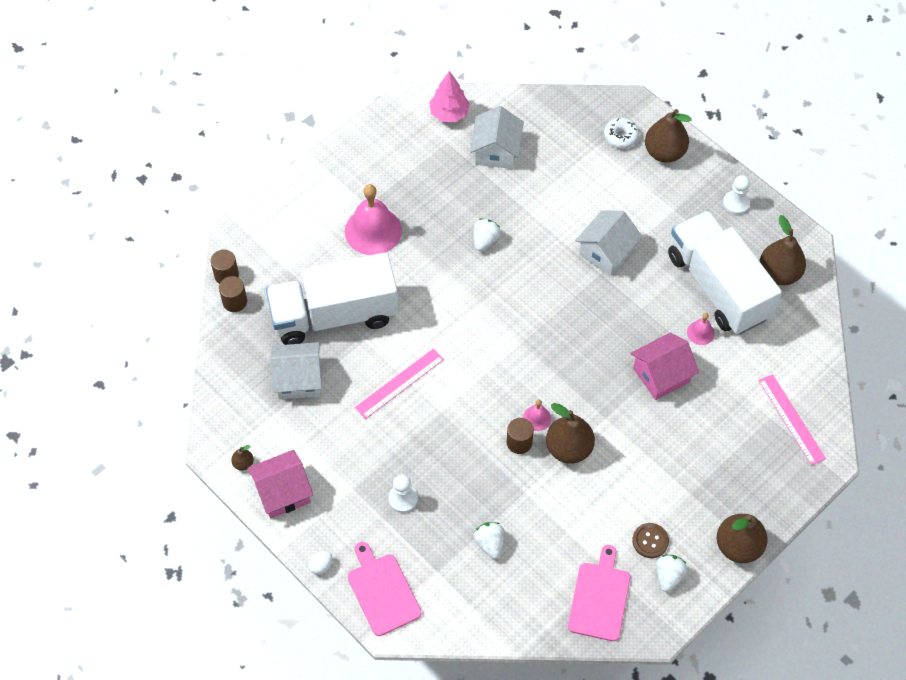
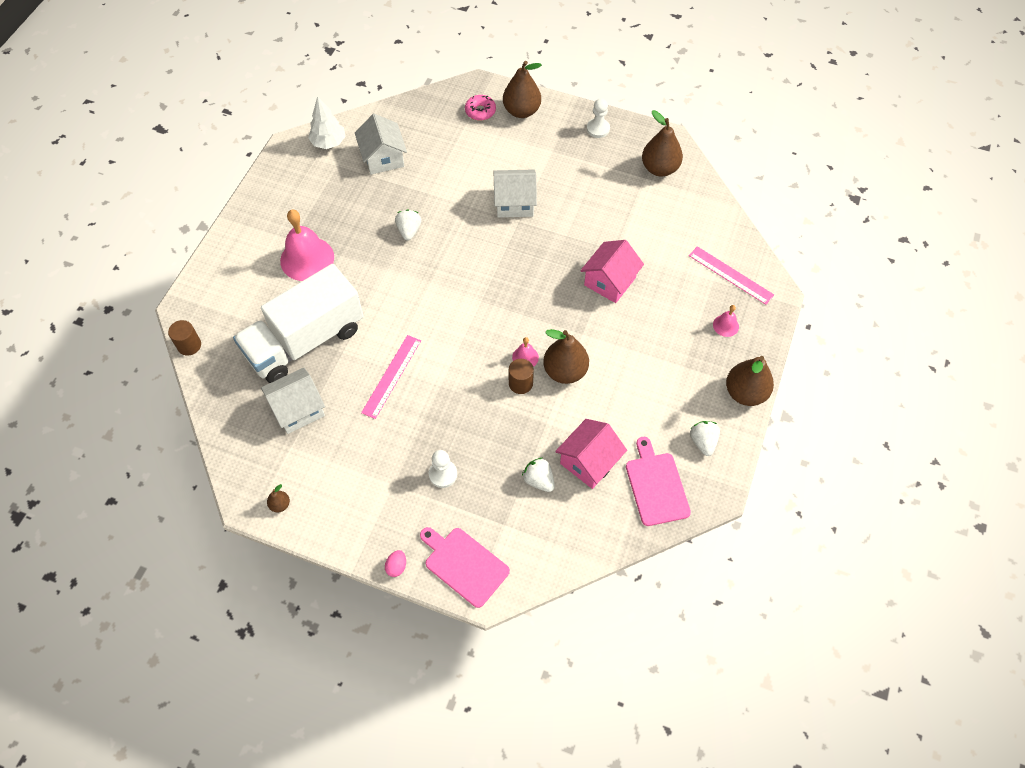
camera: 25 degrees left, 0 degrees up
(235, 302) = (207, 365): brown cylinder -> none
(282, 492) = (329, 515): pink house -> pink house (589, 461)
(321, 566) = (396, 566): white egg -> pink egg
(449, 113) = (329, 143): pink tree -> white tree
(606, 252) = (514, 203): white house -> white house turned 75 degrees clockwise
(620, 136) = (480, 111): white donut -> pink donut
(650, 541) = (672, 419): brown button -> none
(700, 332) = (623, 236): pink bell -> pink bell (725, 325)
(718, 286) = (618, 196): white truck -> none

